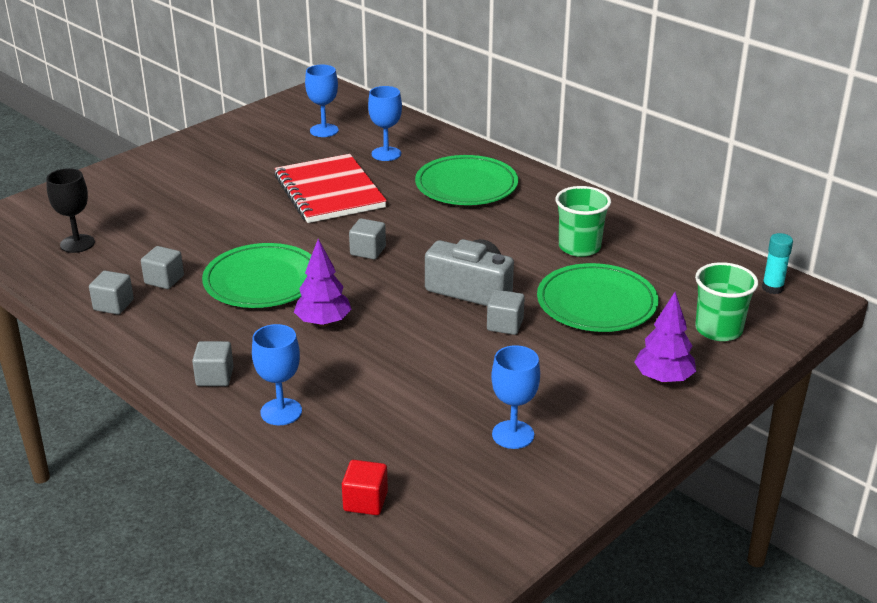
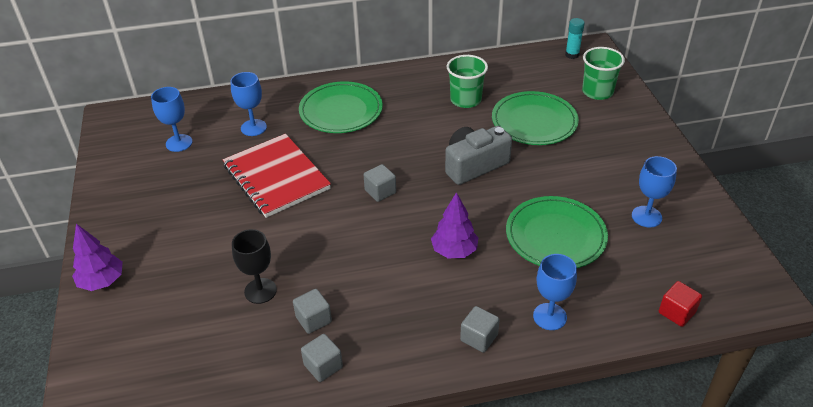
camera: 55 degrees left, 10 degrees up
(77, 244) = (196, 358): black goblet -> black goblet (260, 291)
(262, 281) = (369, 262): green plate -> green plate (555, 236)
(329, 192) = (276, 177): red notebook -> red notebook turned 45 degrees clockwise
(505, 325) = (527, 168): grey cube -> none
(663, 378) = (630, 133): purple tree -> purple tree (102, 281)

